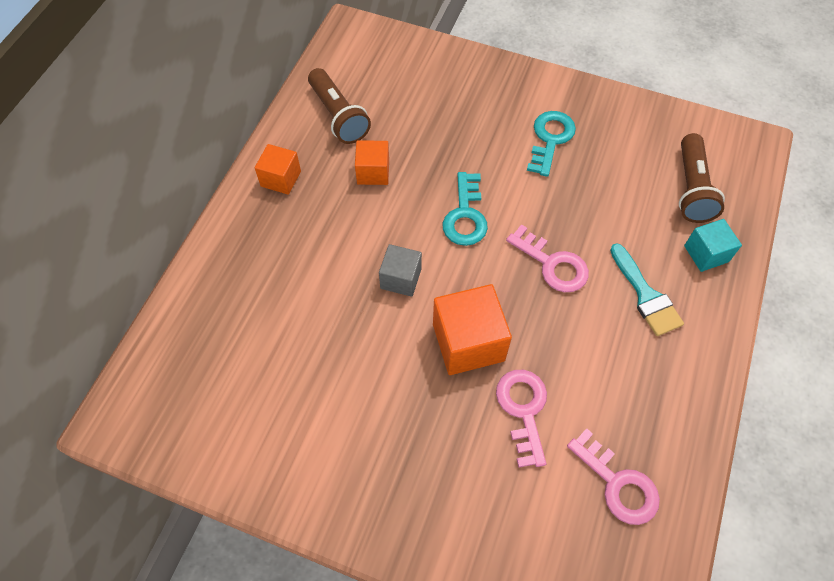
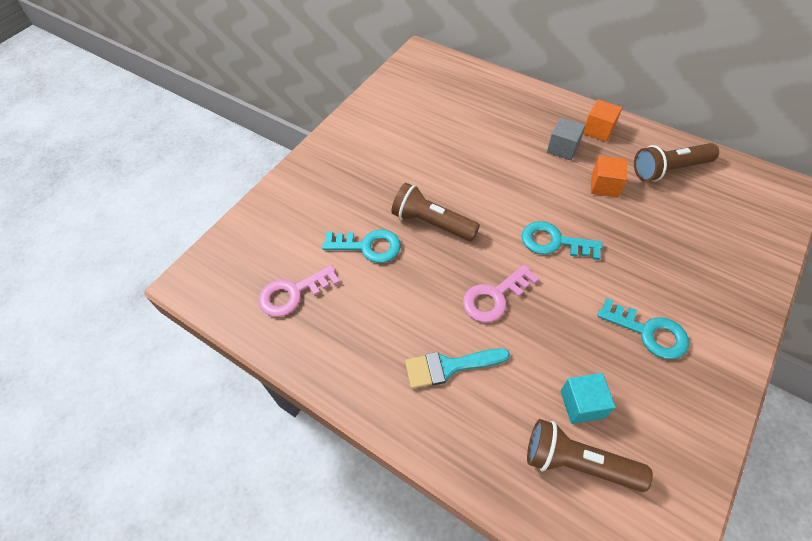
camera: 105 degrees right, 5 degrees down
(401, 278) = (496, 190): grey cube -> grey cube (562, 148)
(468, 342) = (432, 223): orange cube -> brown flashlight
(523, 410) = (368, 246): pink key -> turquoise key
(706, 254) = (488, 444): turquoise cube -> turquoise cube (582, 404)

